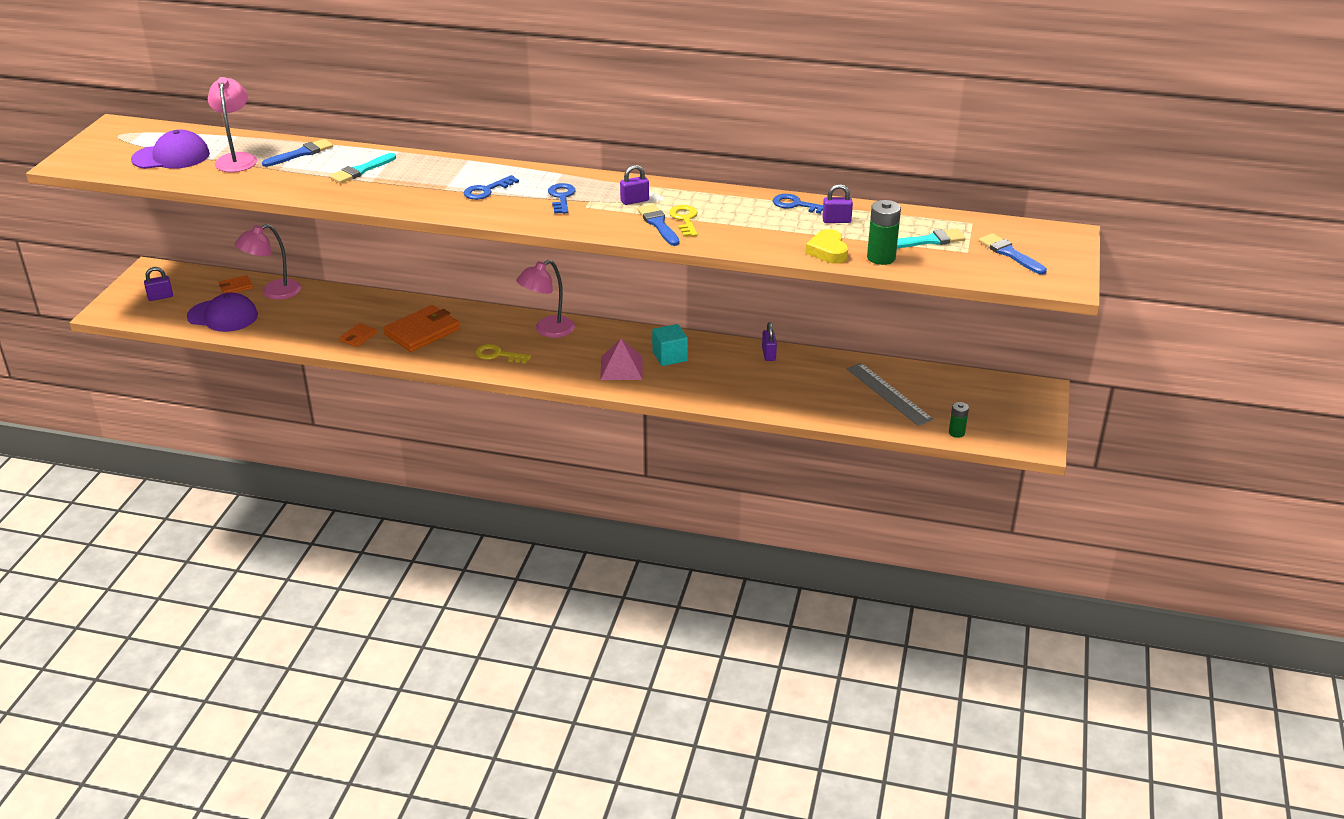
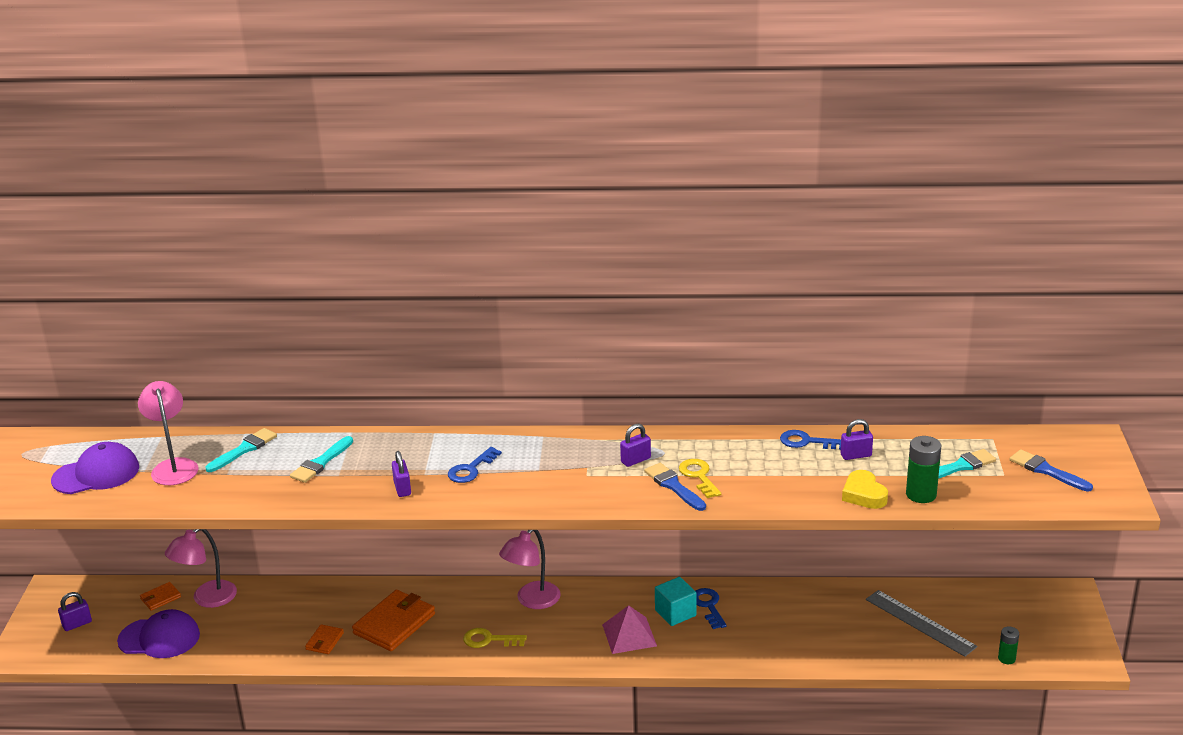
camera: 10 degrees left, 5 degrees down
(301, 153) = (244, 449): blue brush -> turquoise brush
(561, 197) = (556, 466): blue key -> blue key (708, 606)
(768, 354) = (778, 594): purple padlock -> purple padlock (402, 488)

